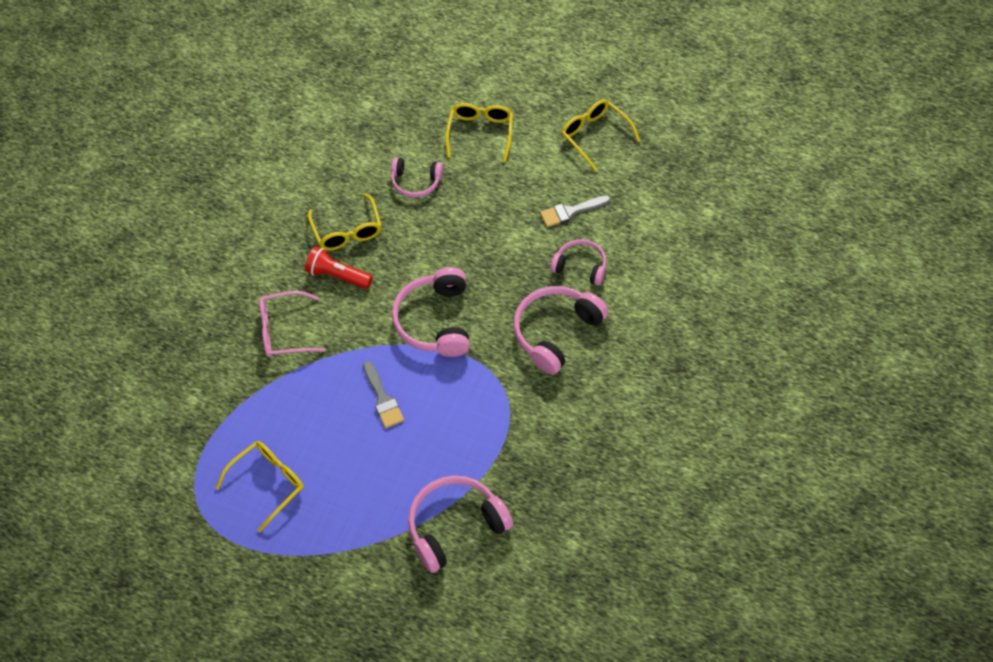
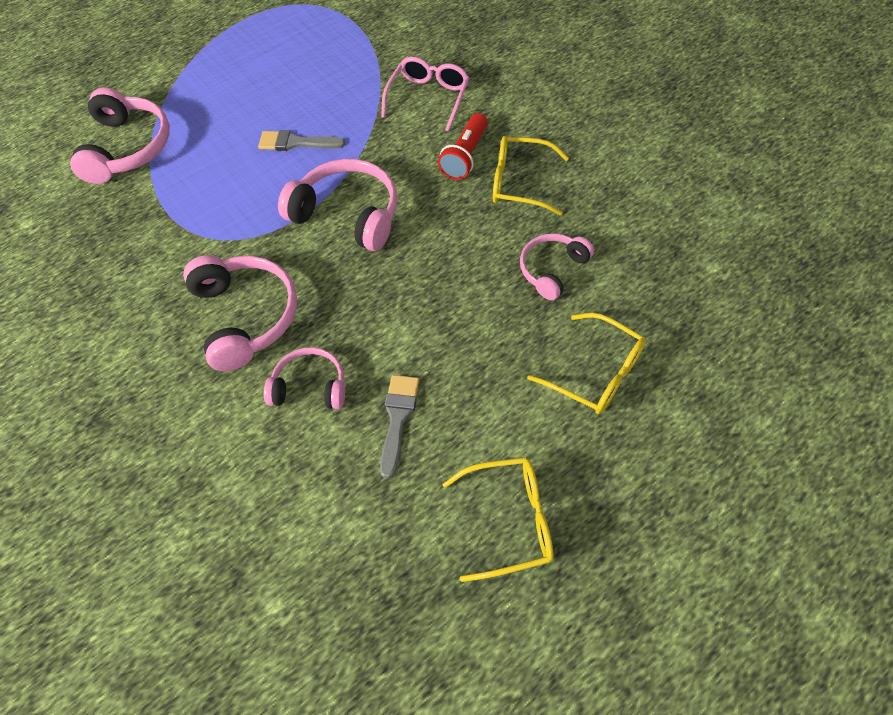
camera: 120 degrees right, 0 degrees up
(268, 484) = (283, 46): yellow glasses -> none
(338, 275) = (465, 156): red flashlight -> red flashlight turned 150 degrees clockwise
(580, 266) = (310, 386): pink headphones -> pink headphones turned 135 degrees counterclockwise

